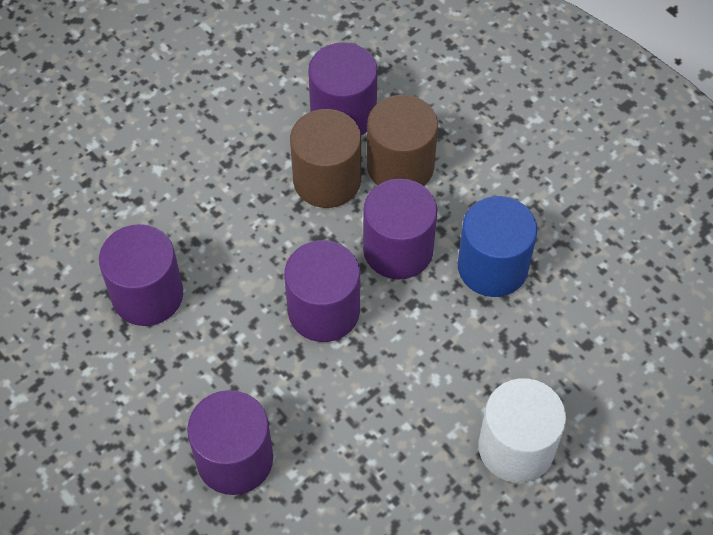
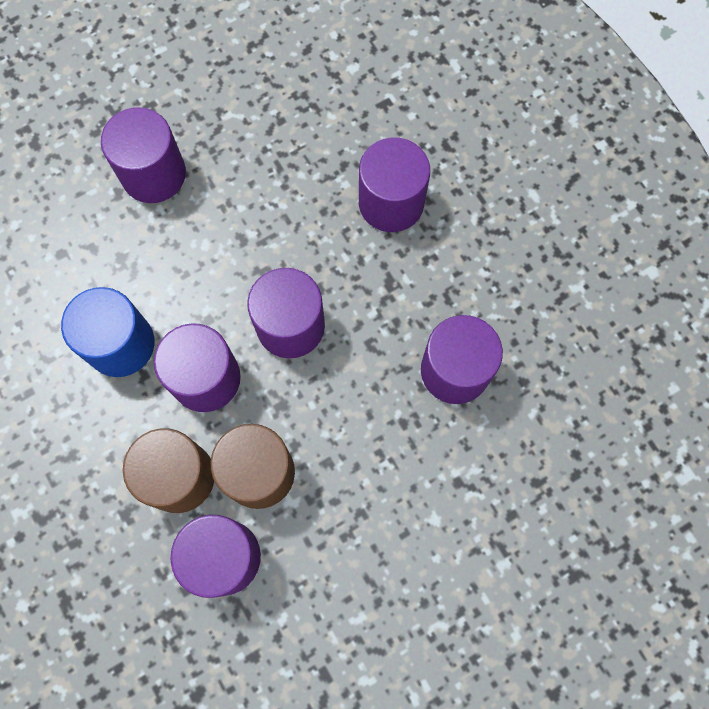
camera: 170 degrees left, 15 degrees up
(516, 447) = (153, 174): white cylinder -> purple cylinder

